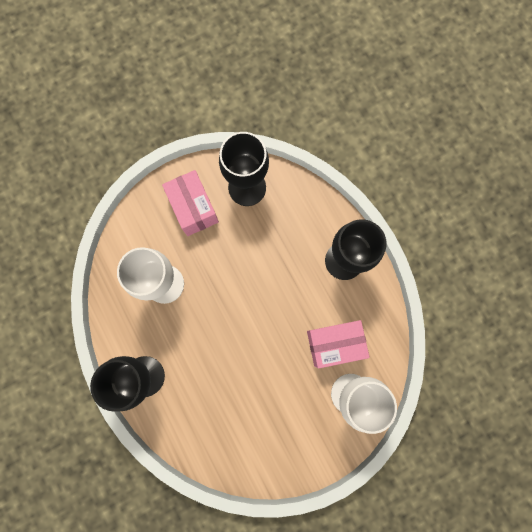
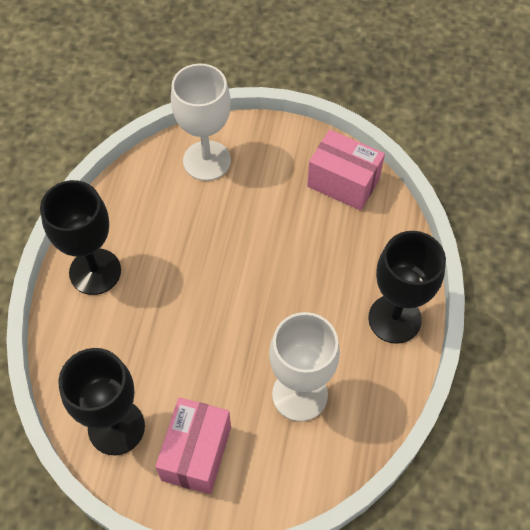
camera: 140 degrees left, 20 degrees down
(334, 343) = (180, 209): pink box -> pink box (343, 183)

